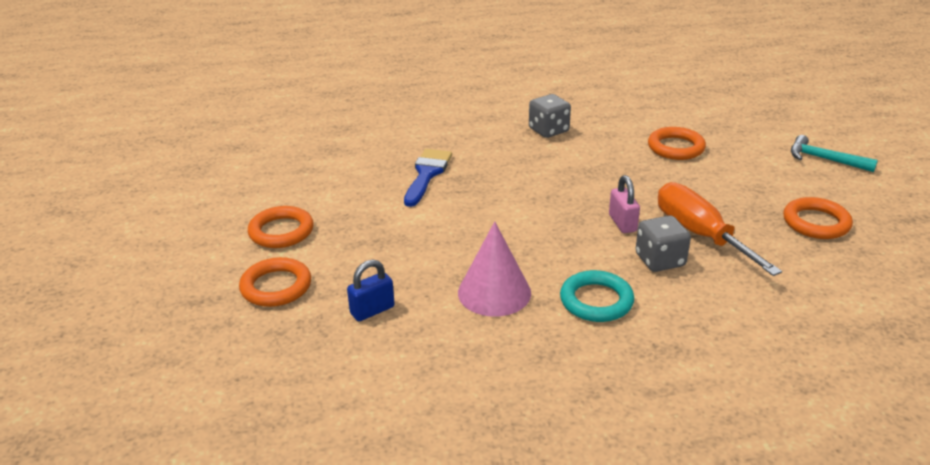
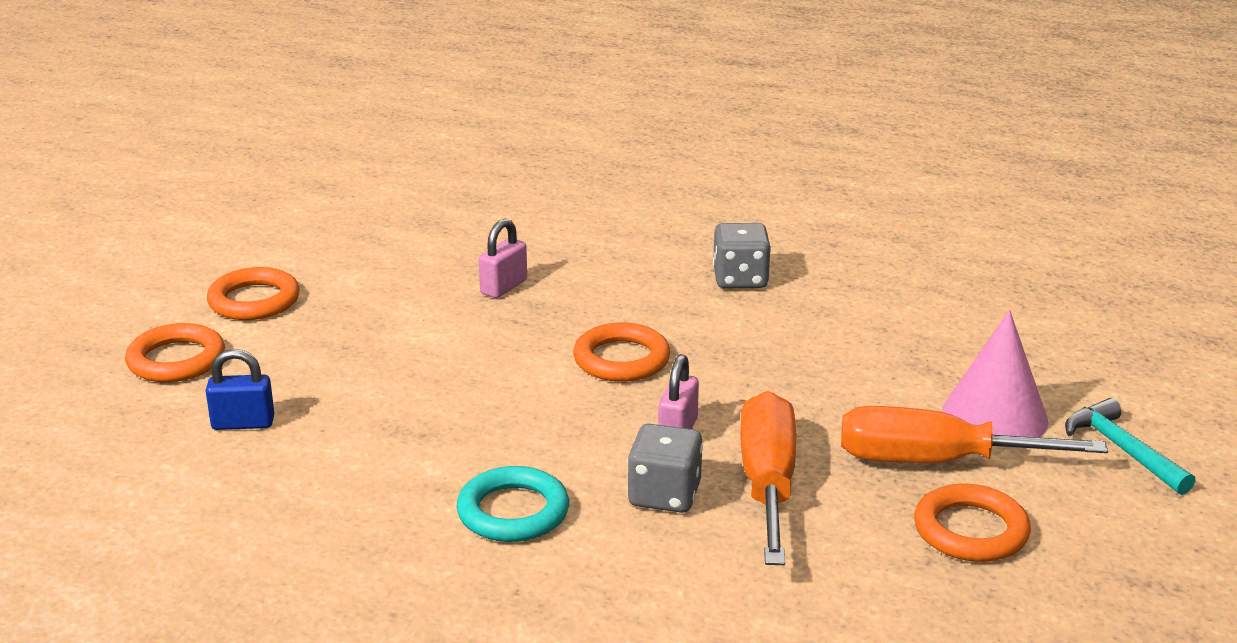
camera: 30 degrees right, 5 degrees down
(427, 174) = (504, 287): blue brush -> pink padlock
(494, 292) = (403, 455): pink cone -> pink cone (994, 416)
(676, 147) = (898, 358): orange ring -> orange ring (621, 359)
(757, 194) = (934, 461): none -> orange screwdriver

